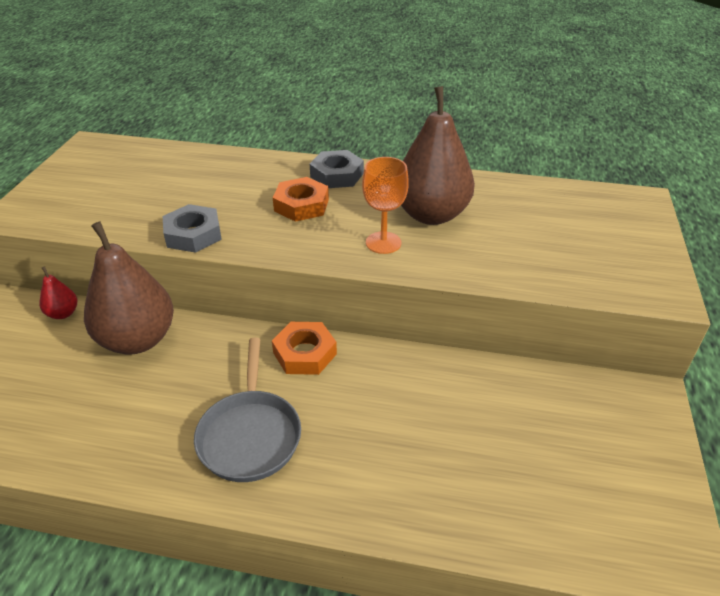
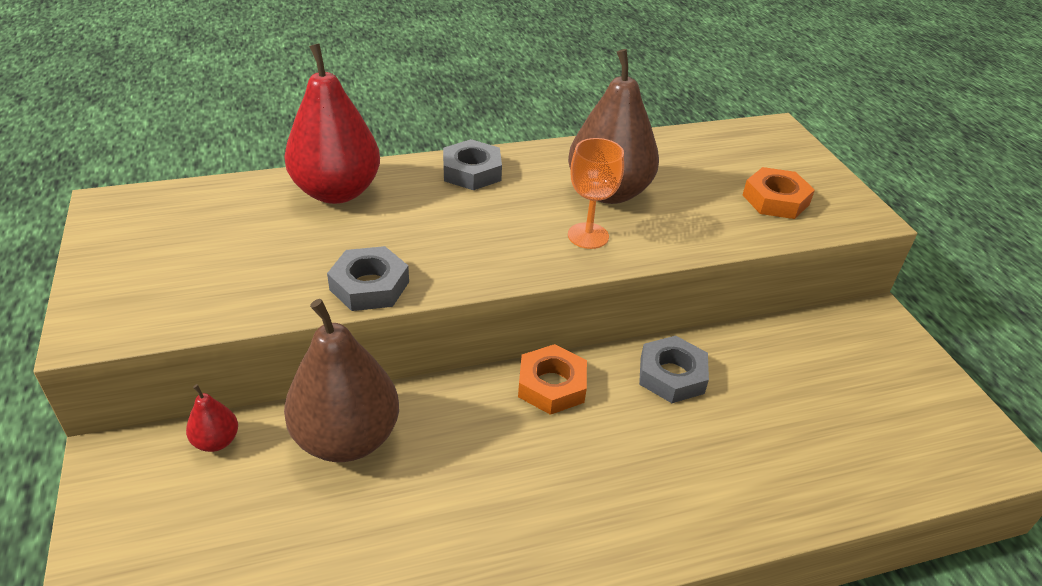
camera: 30 degrees left, 0 degrees up
(230, 167) = (337, 192): none -> red pear
(250, 434) = (567, 493): grey pan -> none
(301, 205) = (464, 217): orange nut -> orange nut (775, 200)
(406, 379) = (672, 375): none -> grey nut

